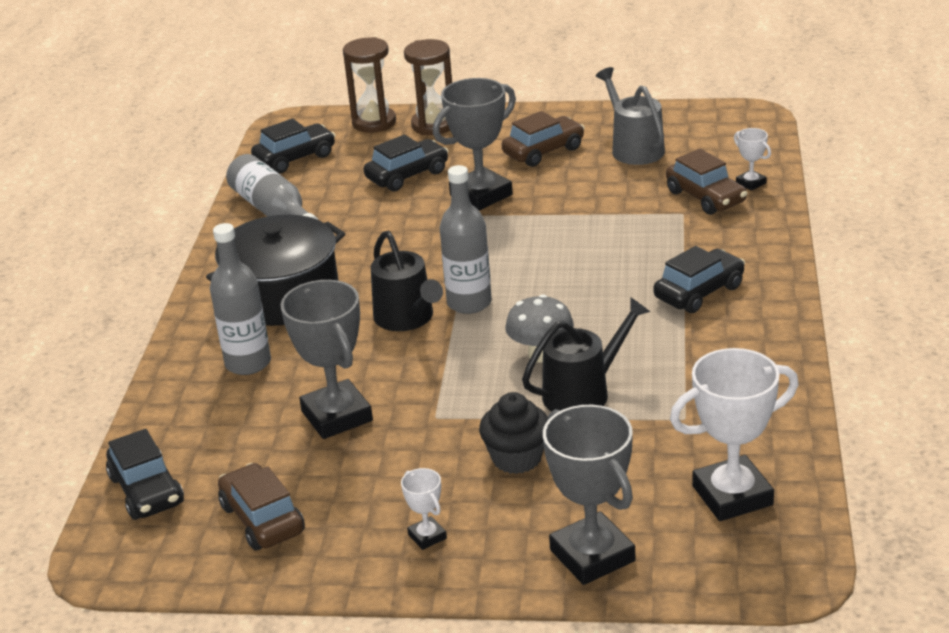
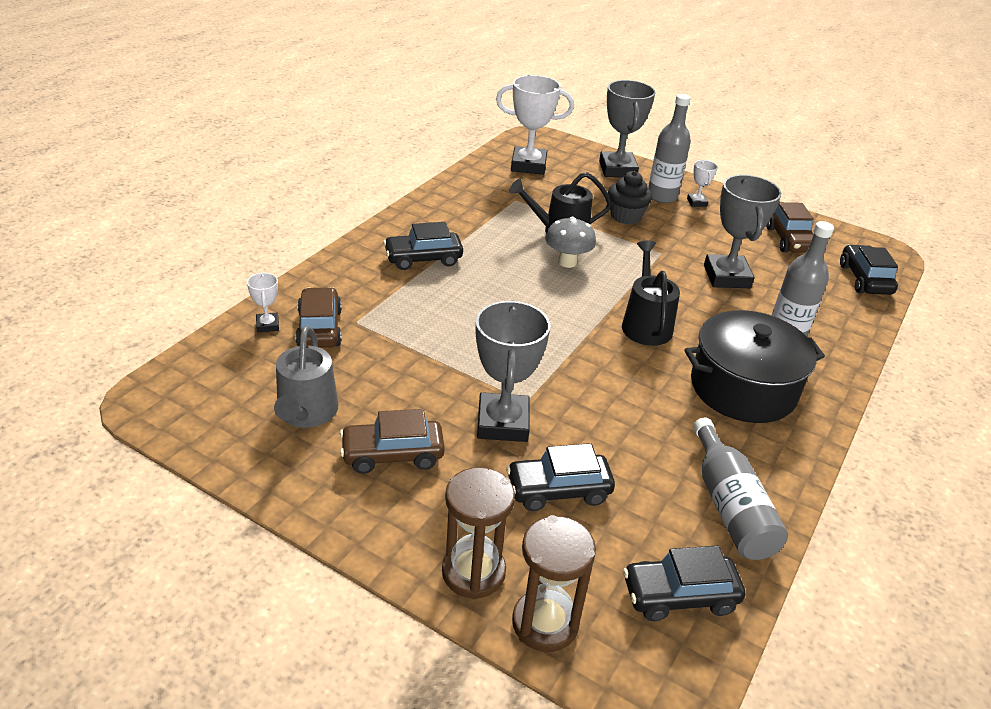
camera: 160 degrees left, 5 degrees up
(469, 303) = (590, 317): grey bottle -> grey bottle (662, 196)
(481, 195) = (502, 423): grey trophy -> grey trophy turned 75 degrees counterclockwise

